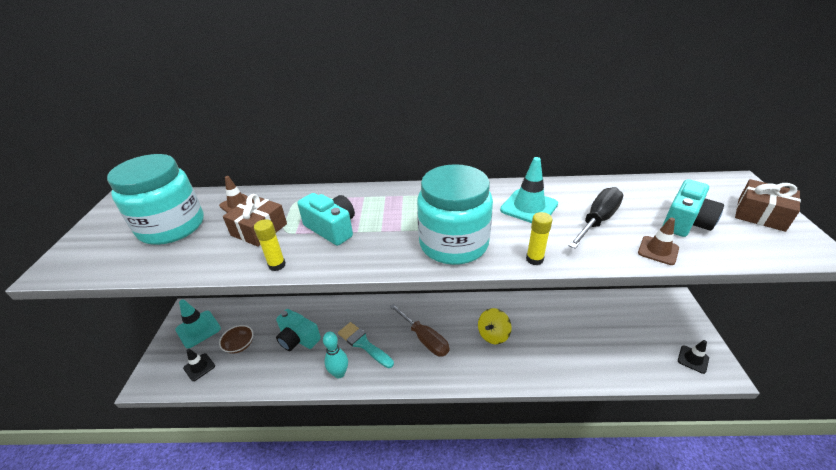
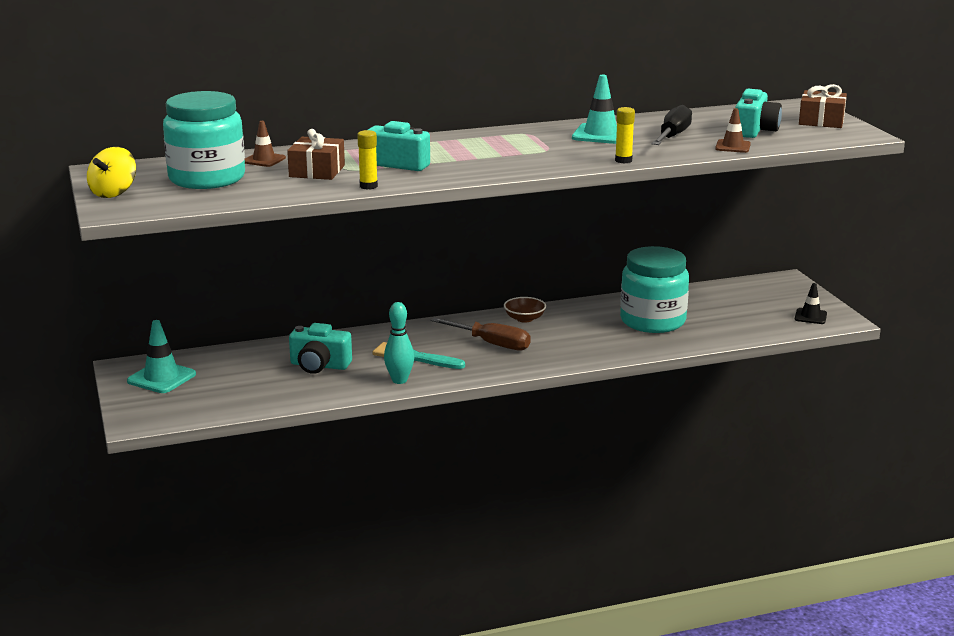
camera: 20 degrees left, 15 degrees down
(199, 367) = (199, 402): black traffic cone -> none
(239, 345) = (239, 380): brown bowl -> brown bowl (524, 319)
(453, 244) = (539, 160): turquoise jar -> turquoise jar (652, 321)
(493, 334) = (576, 330): yellow spinning top -> yellow spinning top (113, 193)

